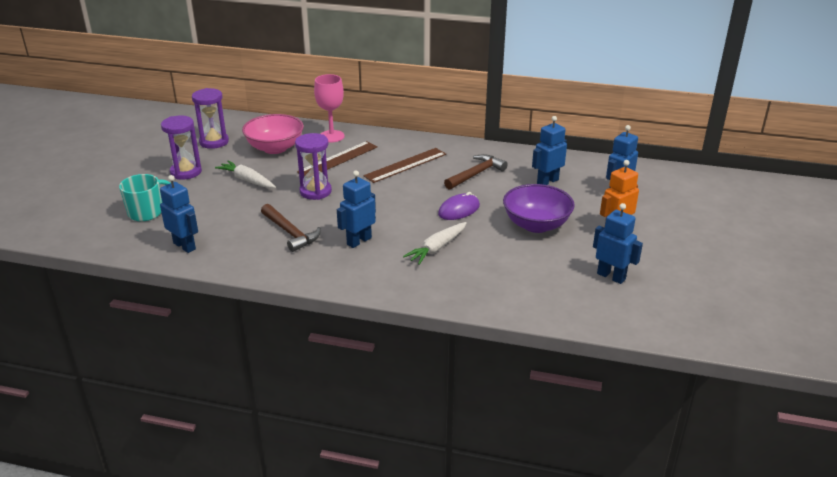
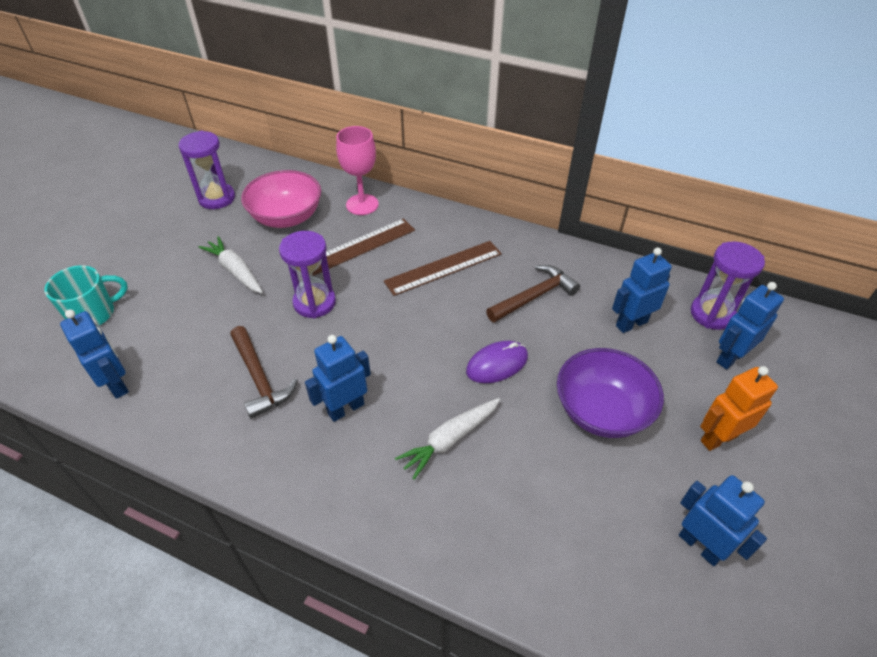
camera: 10 degrees right, 15 degrees up
(186, 172) = (166, 246): purple hourglass -> purple hourglass (712, 314)

